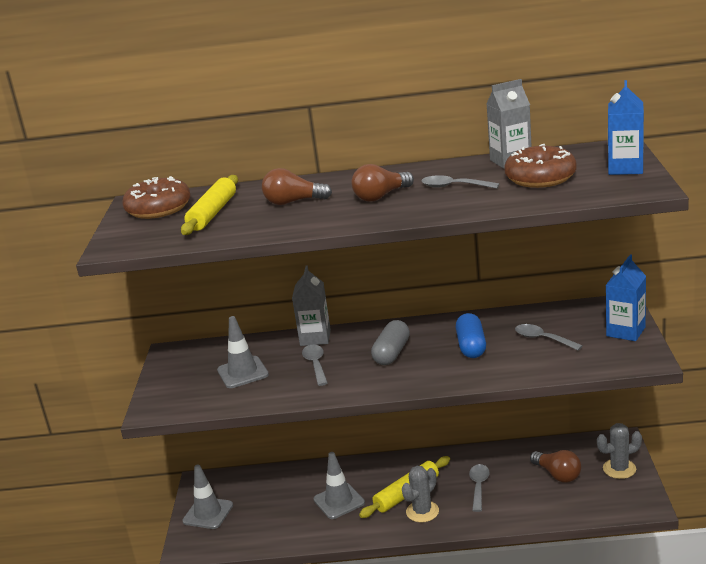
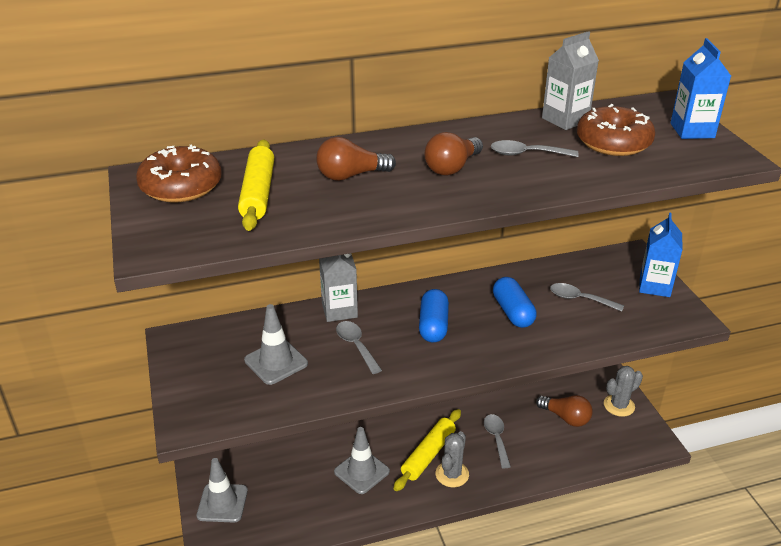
camera: 20 degrees left, 10 degrees up
(392, 353) = (433, 326): grey capsule -> blue capsule

